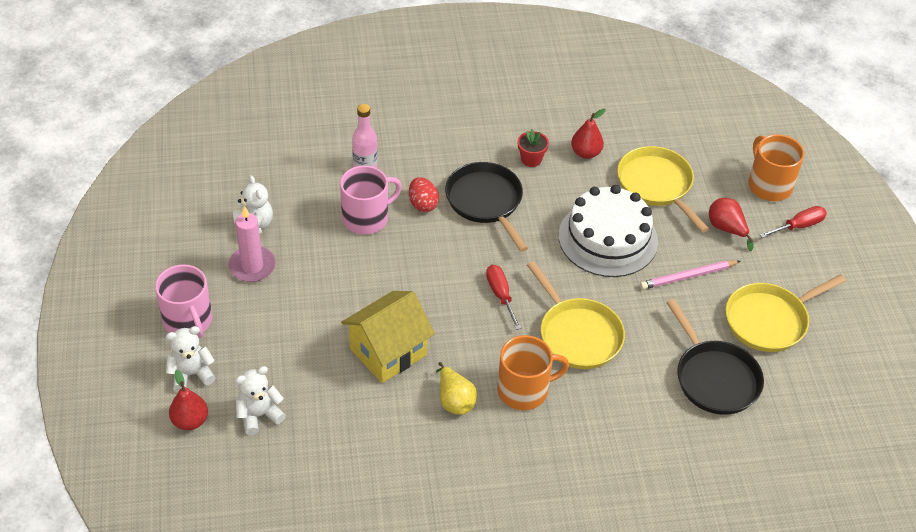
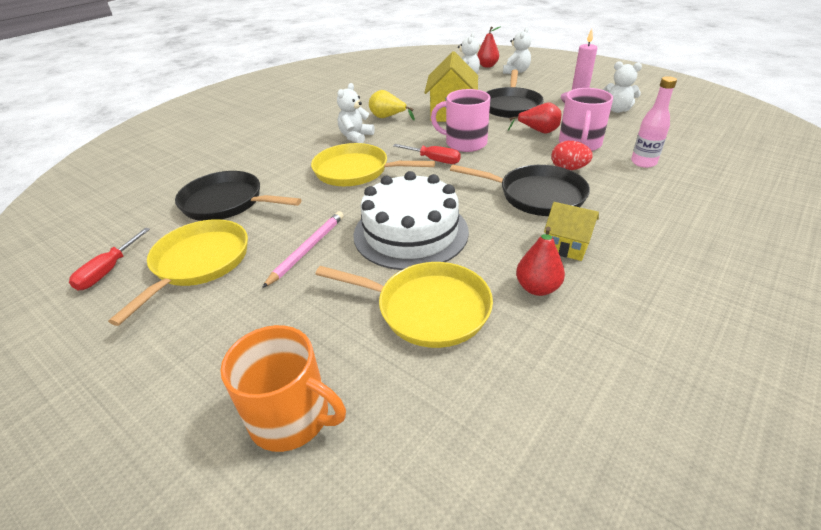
camera: 140 degrees right, 10 degrees down
(188, 320) = (555, 78): pink mug -> pink mug (465, 143)
(319, 313) = (511, 106): none -> black pan
(524, 390) = (356, 137): orange mug -> white teddy bear
(531, 159) = (566, 246): red flower pot -> yellow house
(726, 229) = (305, 316): red pear -> red pear (538, 131)
(798, 226) = (212, 383): red screwdriver -> red screwdriver (109, 270)

